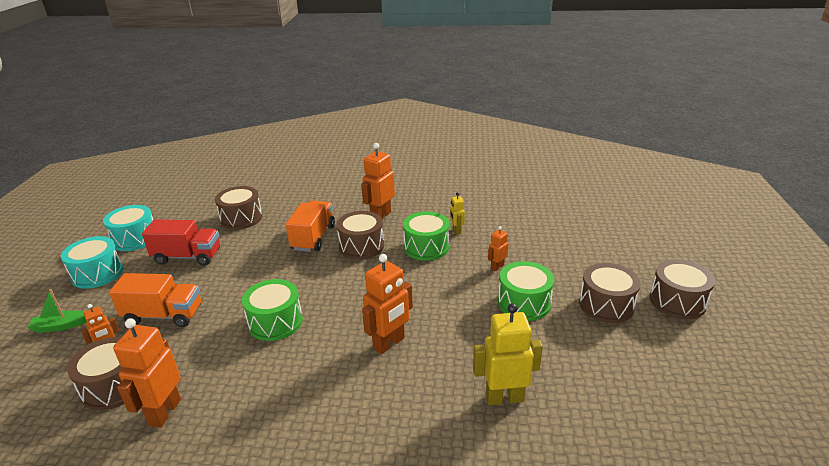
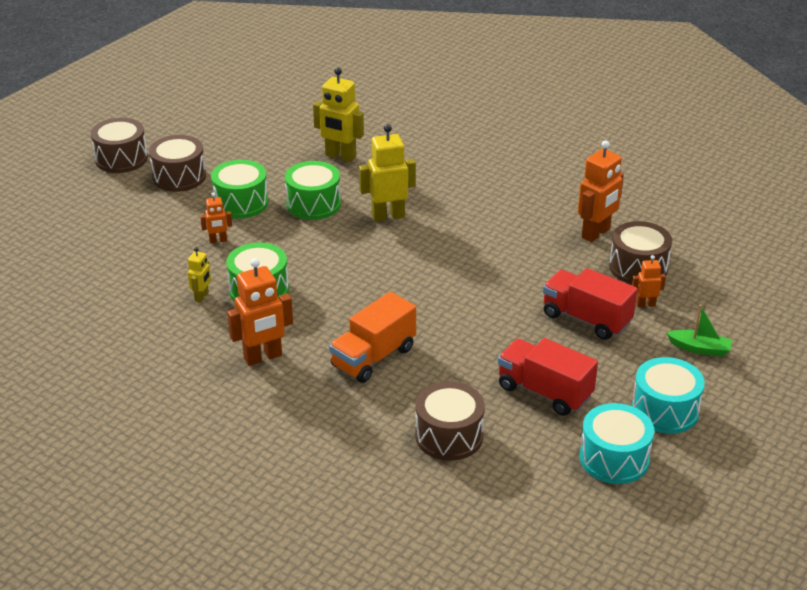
camera: 150 degrees left, 5 degrees up
(164, 315) = (586, 319): orange truck -> red truck
(275, 322) = (475, 270): green drum -> green drum (313, 204)
(361, 246) = (327, 320): brown drum -> none
(389, 343) = (388, 216): orange robot -> yellow robot

